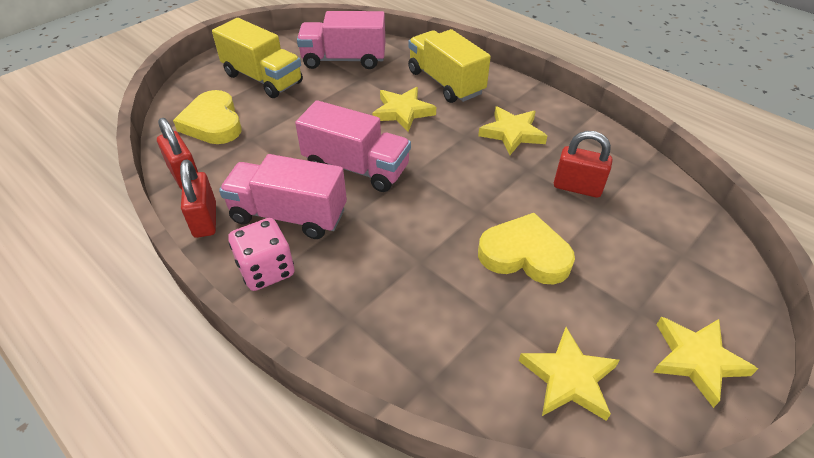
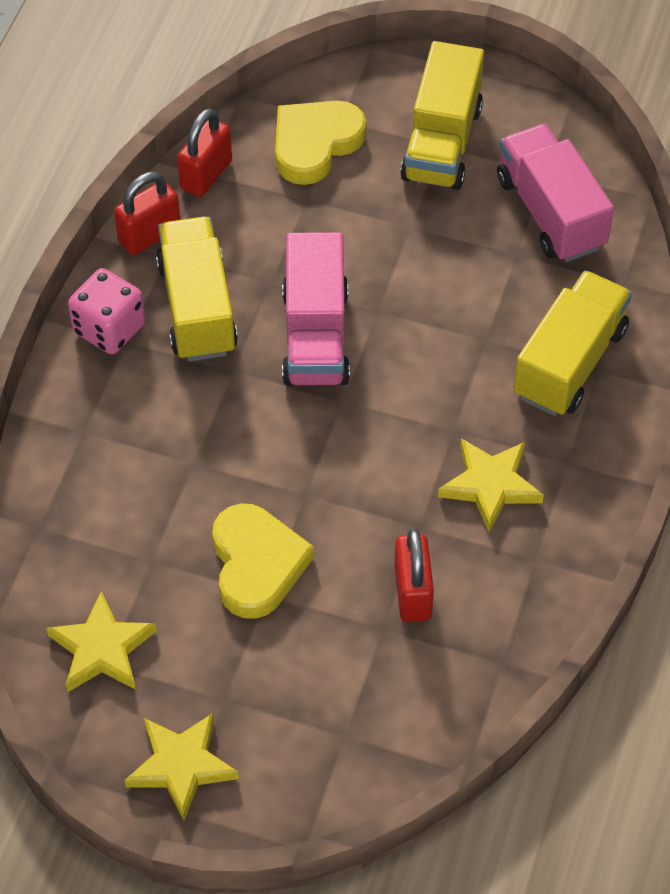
camera: 65 degrees right, 10 degrees up
(289, 215) = (197, 308): pink truck -> yellow truck
(403, 112) = (463, 338): yellow star -> none

